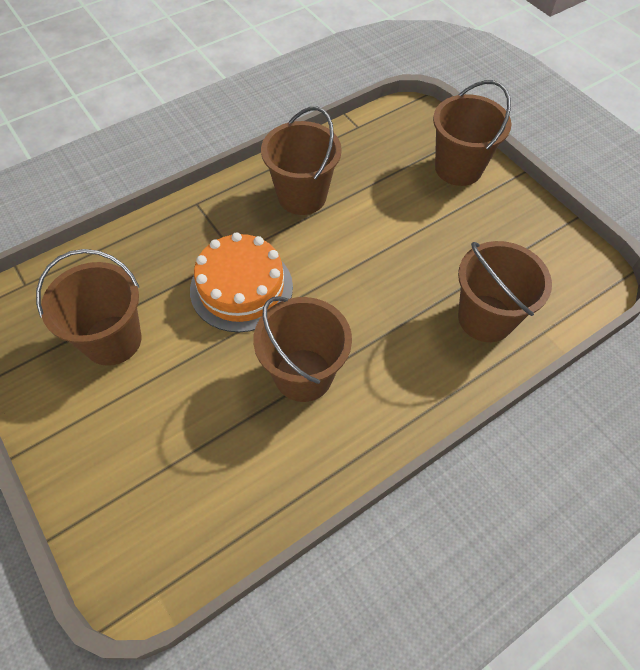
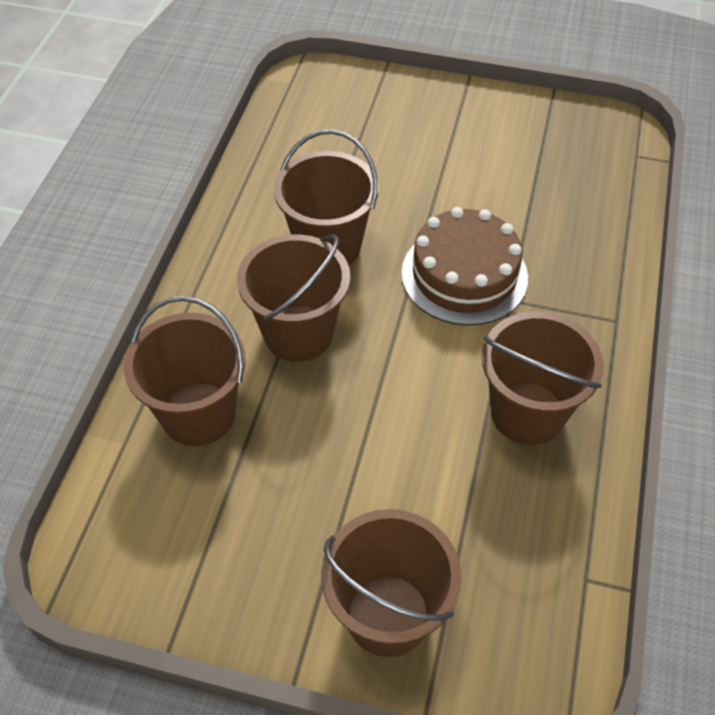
camera: 140 degrees right, 5 degrees down
(112, 340) = (510, 169): brown bucket -> brown bucket (298, 333)
(241, 288) = (464, 275): orange cake -> brown cake

